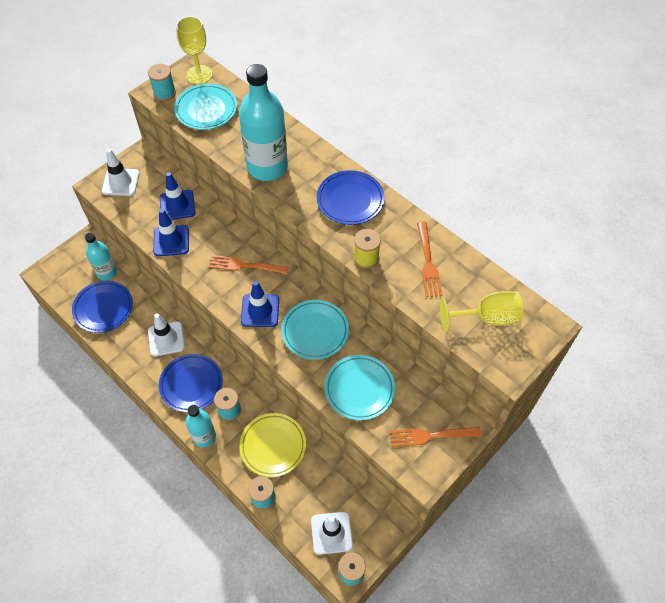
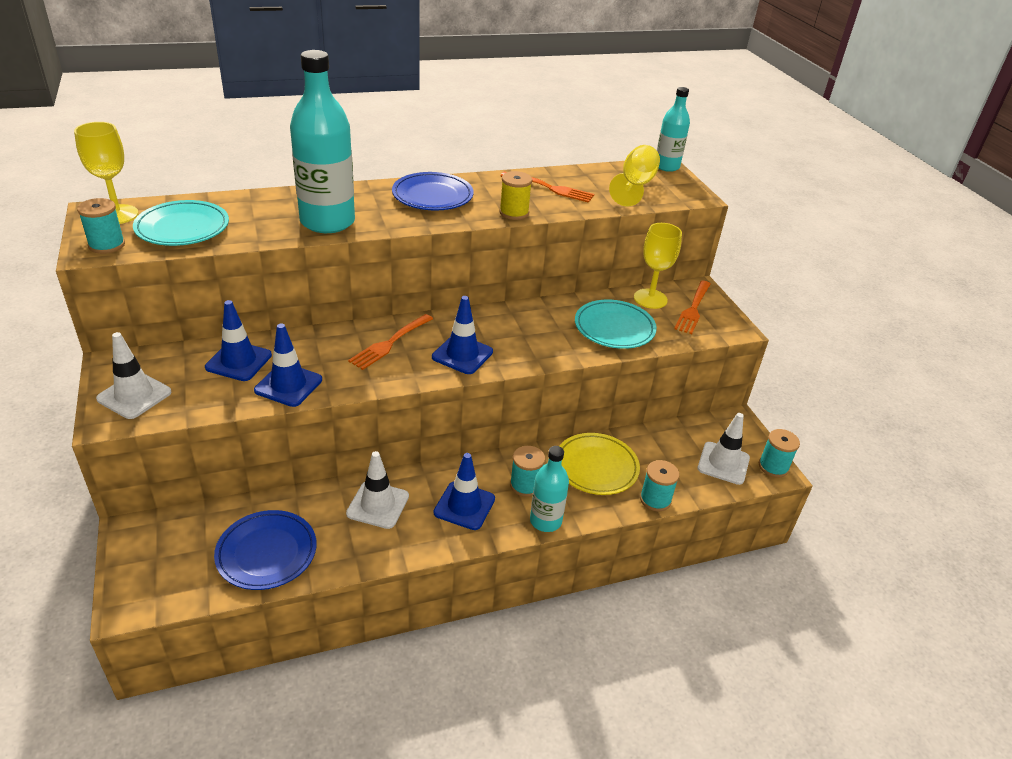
camera: 65 degrees left, 20 degrees down
(107, 272) = (209, 528): turquoise bottle -> turquoise bottle (666, 166)
(191, 384) = (464, 506): blue plate -> blue traffic cone
(315, 331) = (523, 329): turquoise plate -> none
(421, 398) = (650, 299): none -> yellow goblet

